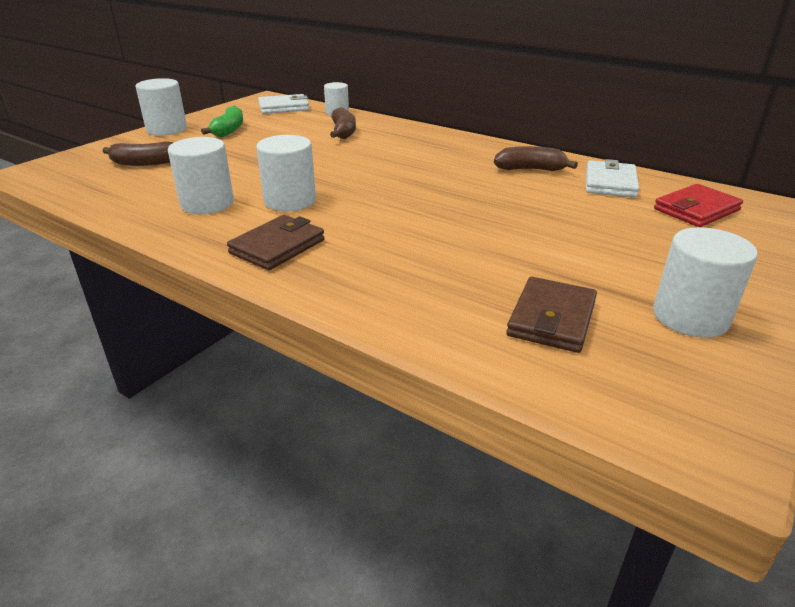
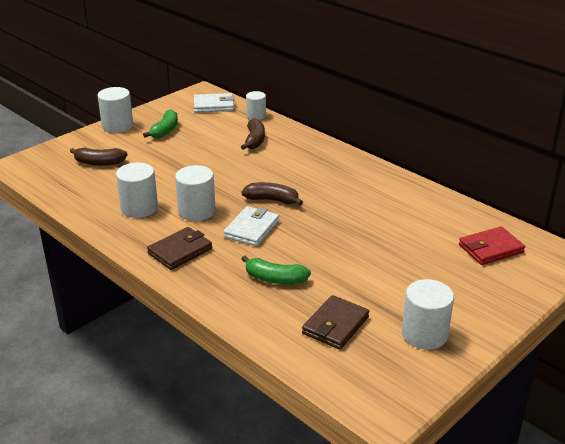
camera: 10 degrees right, 0 degrees up
(430, 267) = (275, 279): none -> green banana
(530, 169) = (386, 196): brown banana -> brown banana (272, 200)
(610, 183) = (441, 216): white wallet -> white wallet (251, 229)

